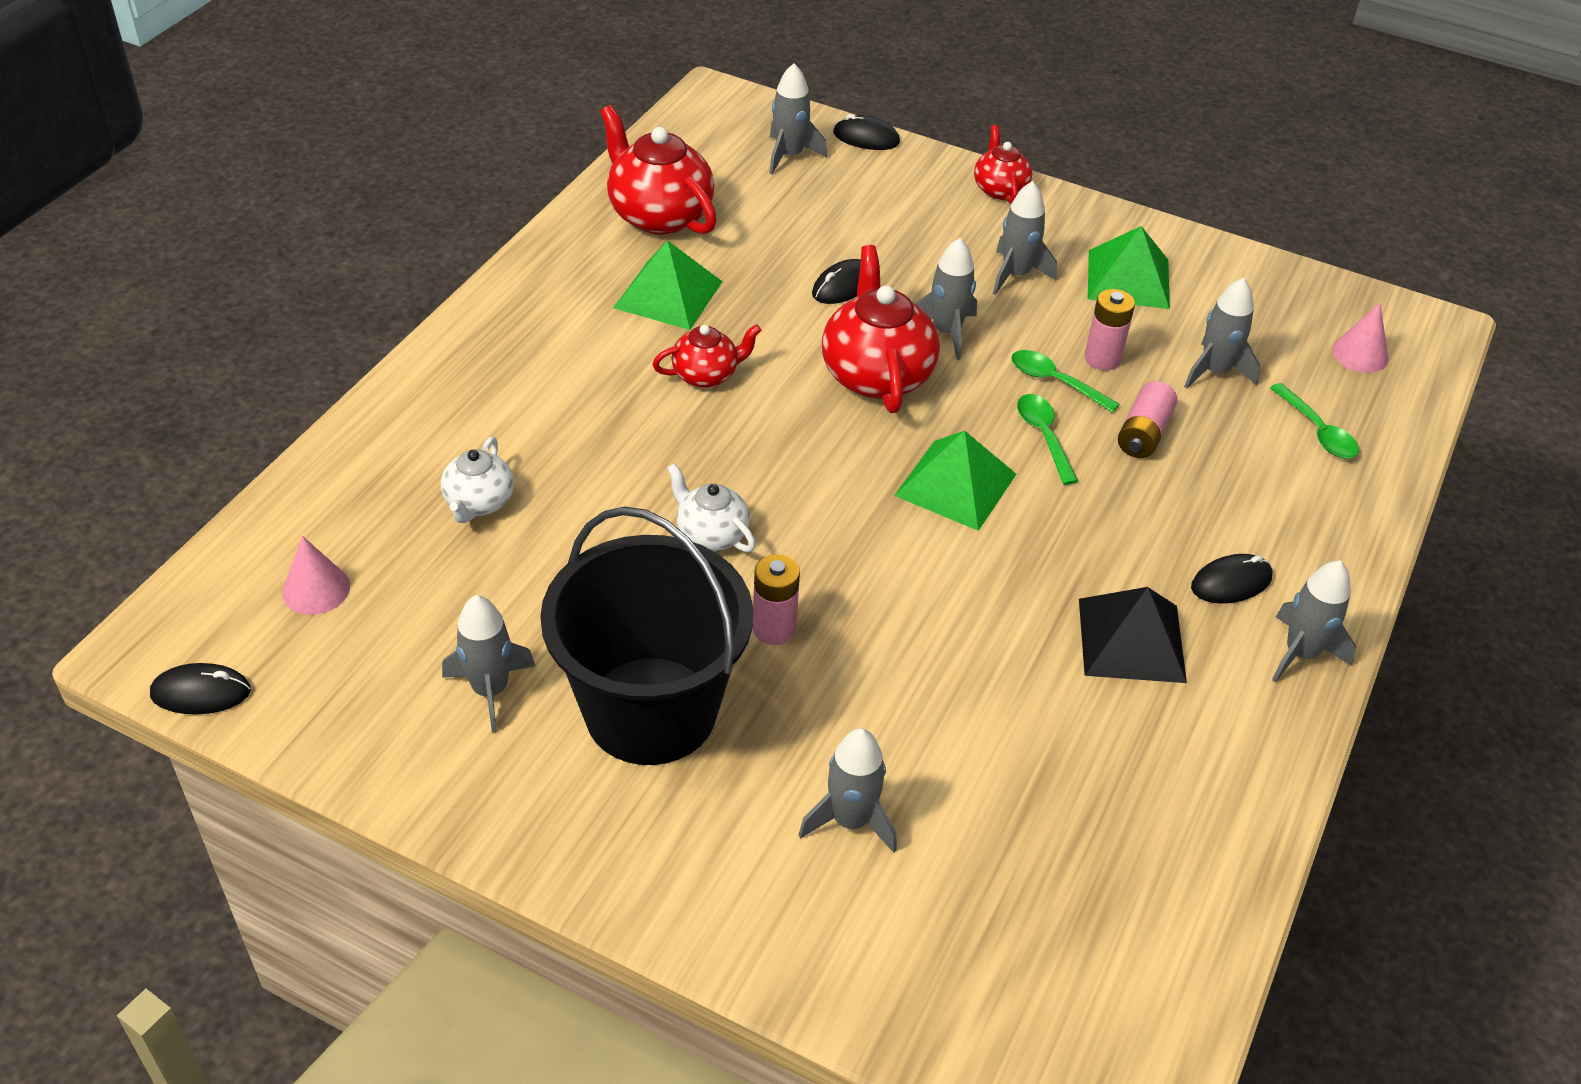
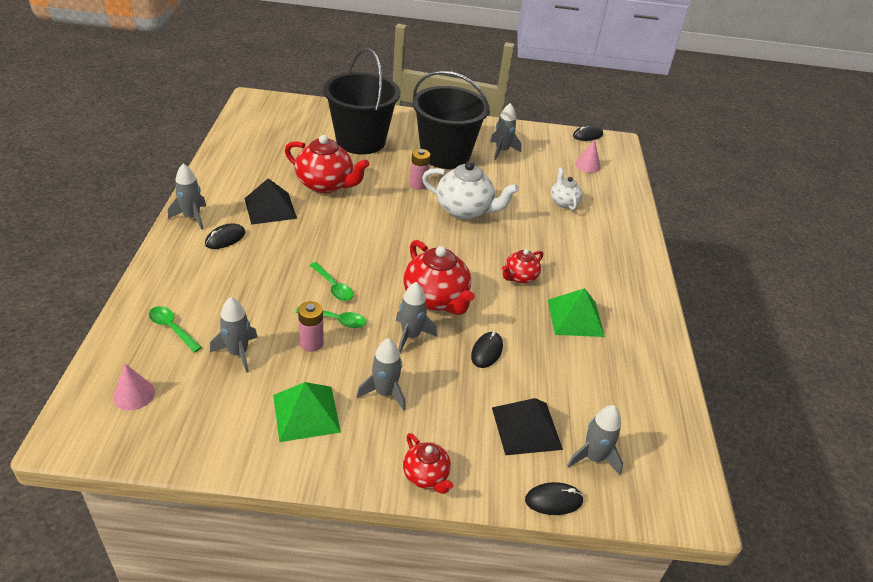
camera: 155 degrees right, 5 degrees down
(659, 215) = (628, 372): red teapot -> red teapot (325, 184)
(711, 534) = (465, 210): white teapot -> white teapot, size x1.77
(849, 198) = (526, 428): none -> black pyramid
(850, 820) = (360, 141): grey rocket -> black bucket
(955, 484) = (370, 253): green pyramid -> none
(1143, 434) = (278, 301): pink battery -> none

